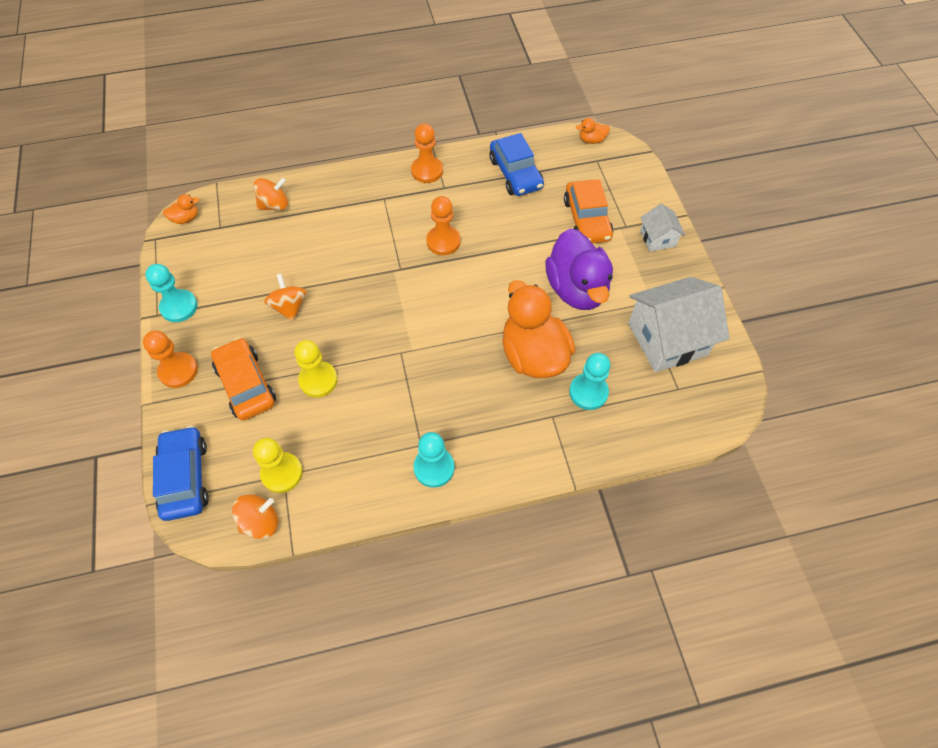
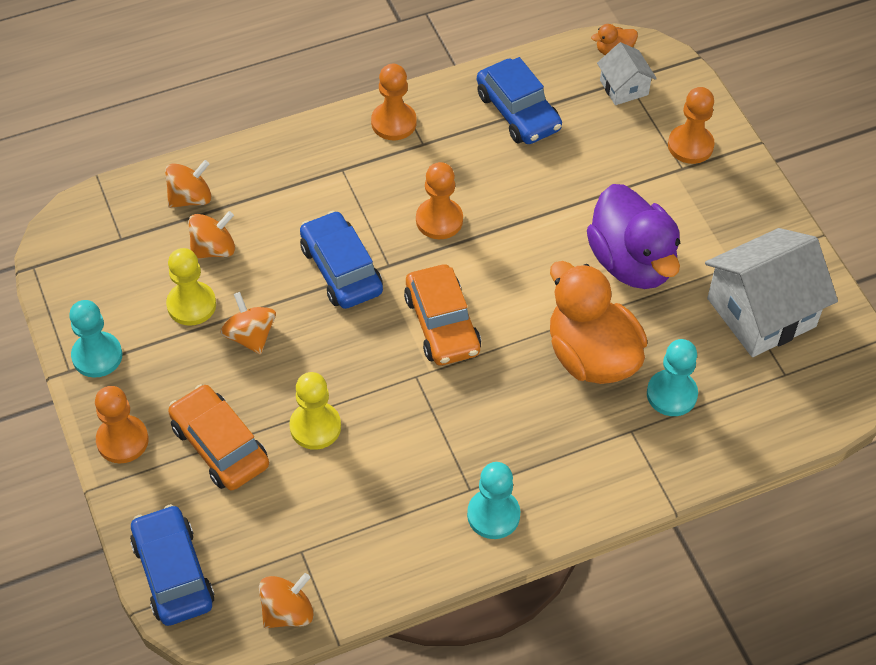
camera: 10 degrees left, 5 degrees down
(186, 218) = (69, 232): orange duck -> none
(281, 242) = (213, 249): none -> orange spinning top
(282, 473) = (298, 549): yellow pawn -> yellow pawn (191, 305)
(365, 267) = (341, 269): none -> blue car
(587, 219) = (628, 165): orange car -> orange car (442, 324)
(634, 211) = (690, 145): none -> orange pawn
(657, 238) = (727, 180): white house -> white house (624, 87)

